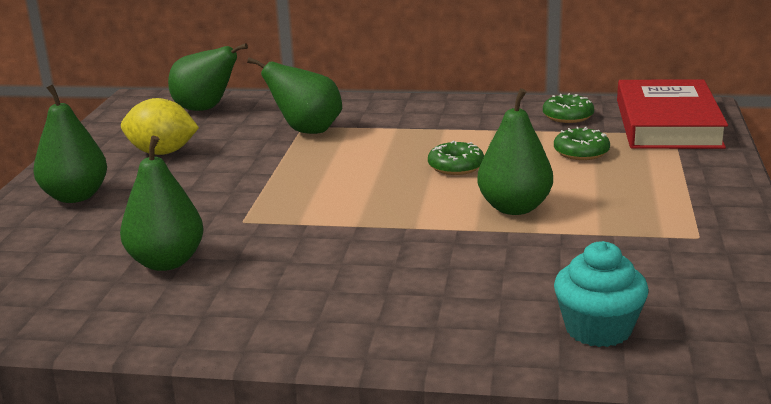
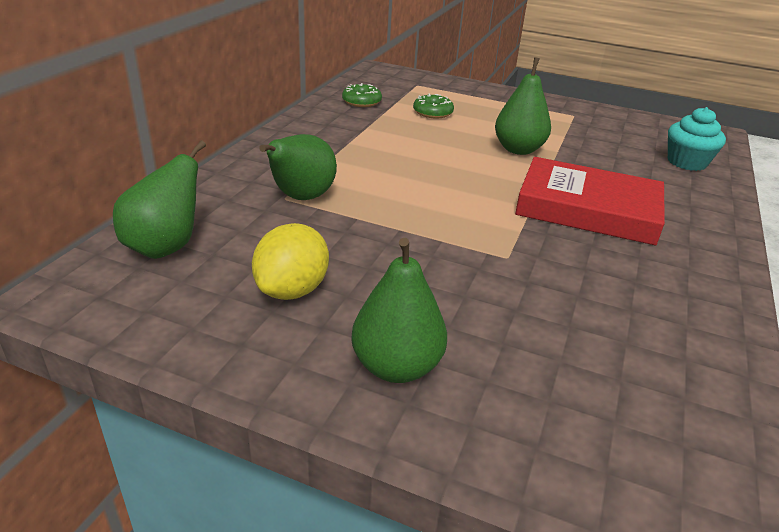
camera: 80 degrees left, 10 degrees up
(166, 262) = (589, 307): green pear -> none
(456, 166) = (434, 153): green donut -> none
(667, 123) = (400, 82): red book -> red book (587, 209)

